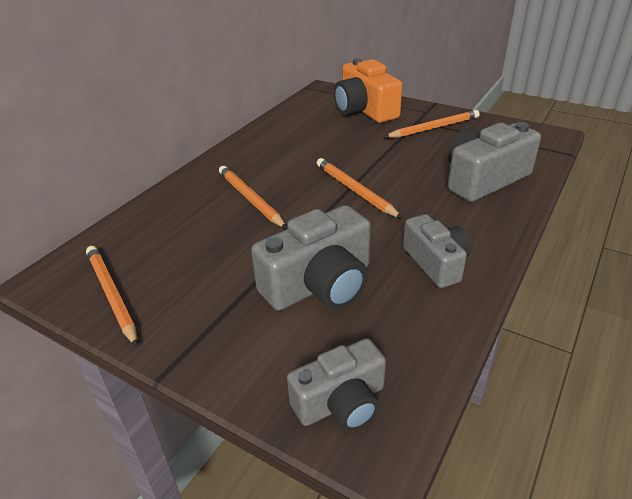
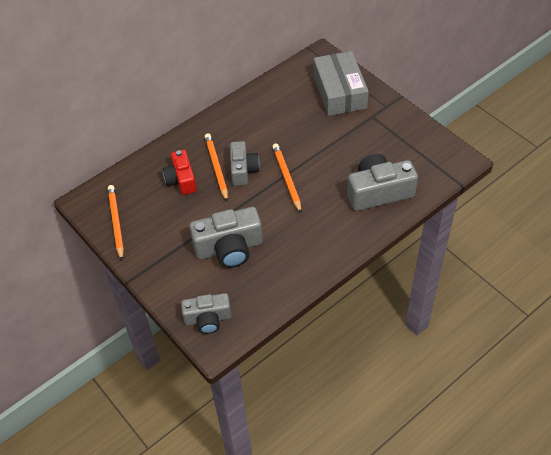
camera: 20 degrees right, 15 degrees up
(204, 221) = (181, 180): none -> red camera
(364, 110) = (339, 91): orange camera -> grey box
(434, 128) = (380, 128): orange pencil -> none
(436, 263) = (303, 252): grey camera -> grey camera (243, 170)

